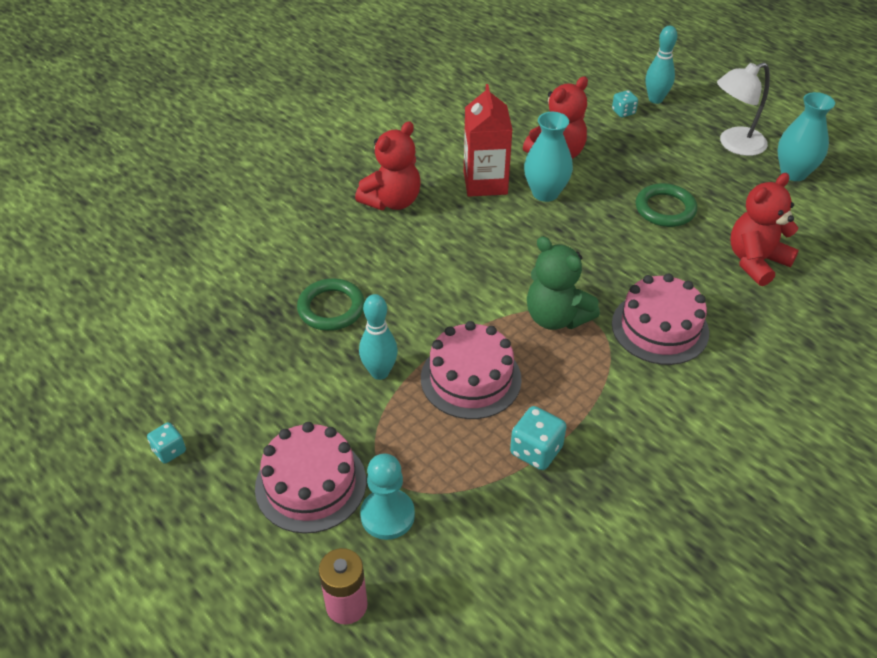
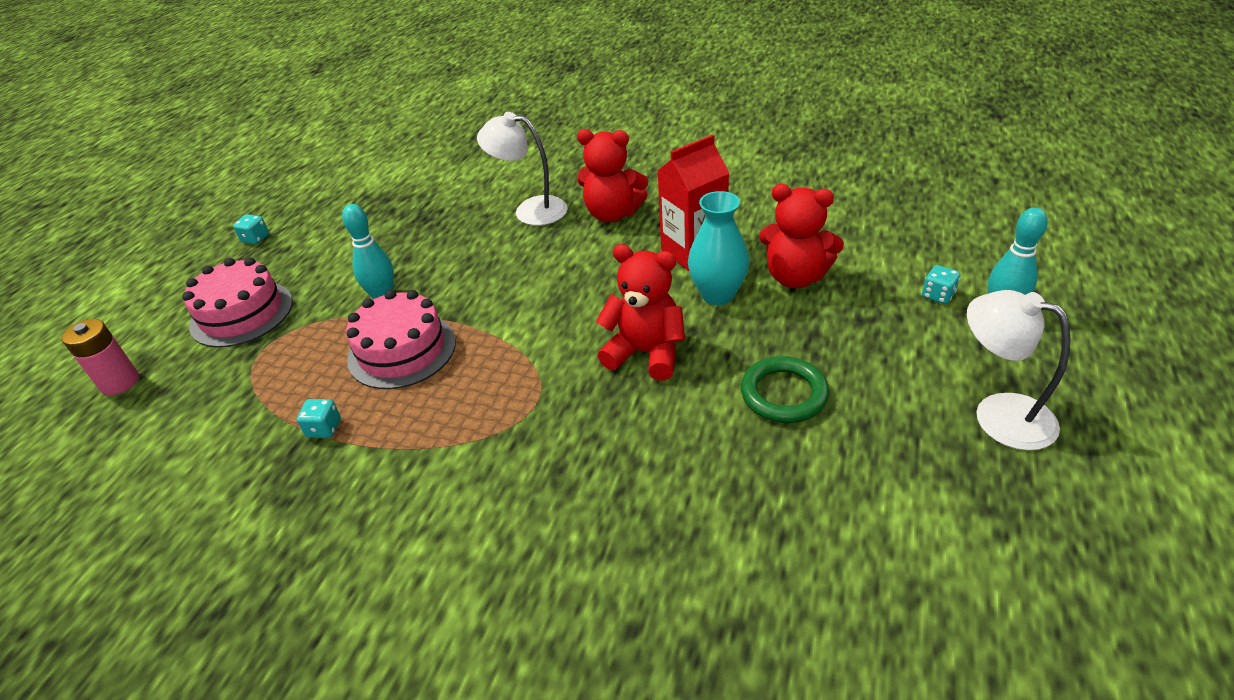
camera: 65 degrees right, 5 degrees down
(331, 308) = (446, 242): green ring -> none
(335, 243) = (530, 210): none -> white lamp
(387, 515) = (218, 366): turquoise pawn -> none
(536, 451) = (324, 428): turquoise dice -> turquoise dice, size x0.64
(556, 317) = (522, 374): green teddy bear -> none
(660, 328) = (560, 461): pink cake -> none
(755, 261) = (758, 516): red teddy bear -> red teddy bear (645, 353)
(793, 173) = (1009, 500): turquoise vase -> none

